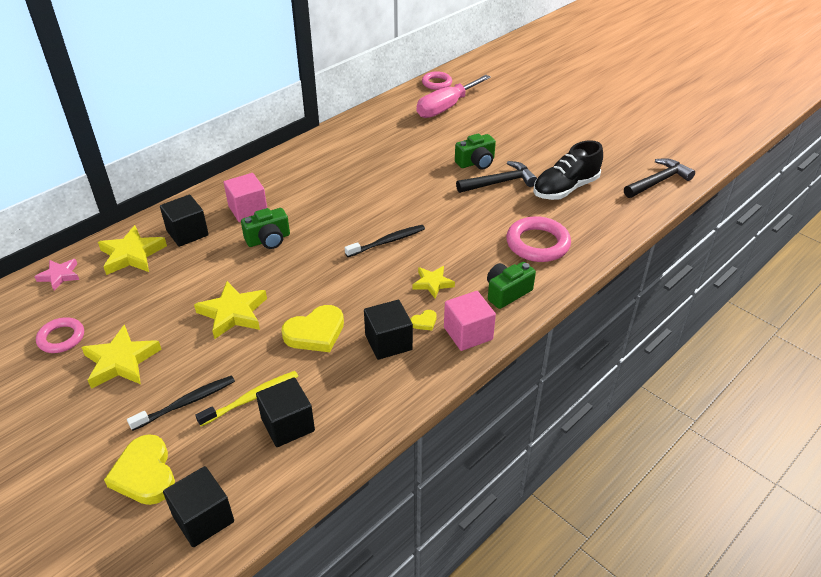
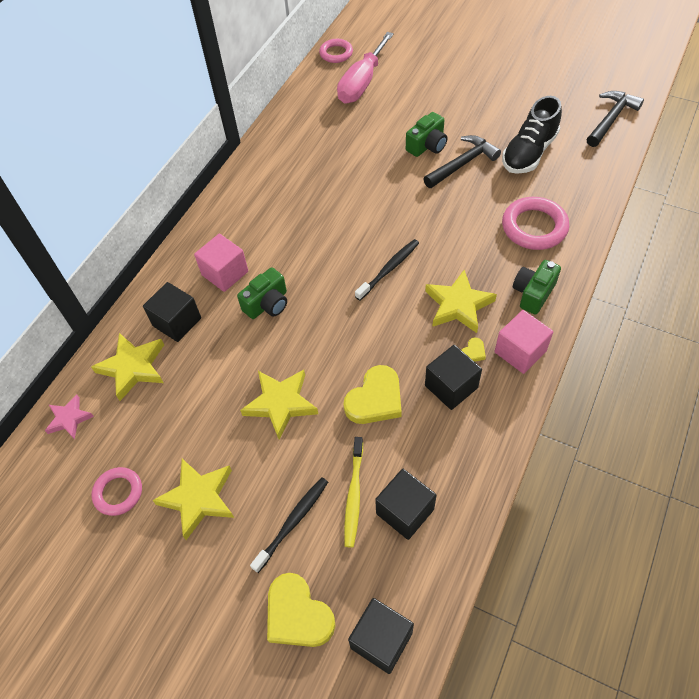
camera: 15 degrees left, 15 degrees up
(251, 398) = (354, 495): yellow toothbrush -> yellow toothbrush turned 150 degrees clockwise
(432, 283) = (458, 305): yellow star -> yellow star, size x1.62

